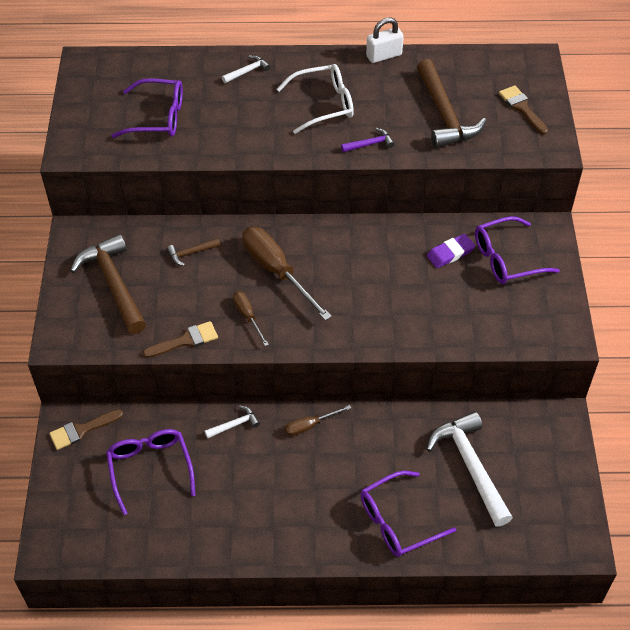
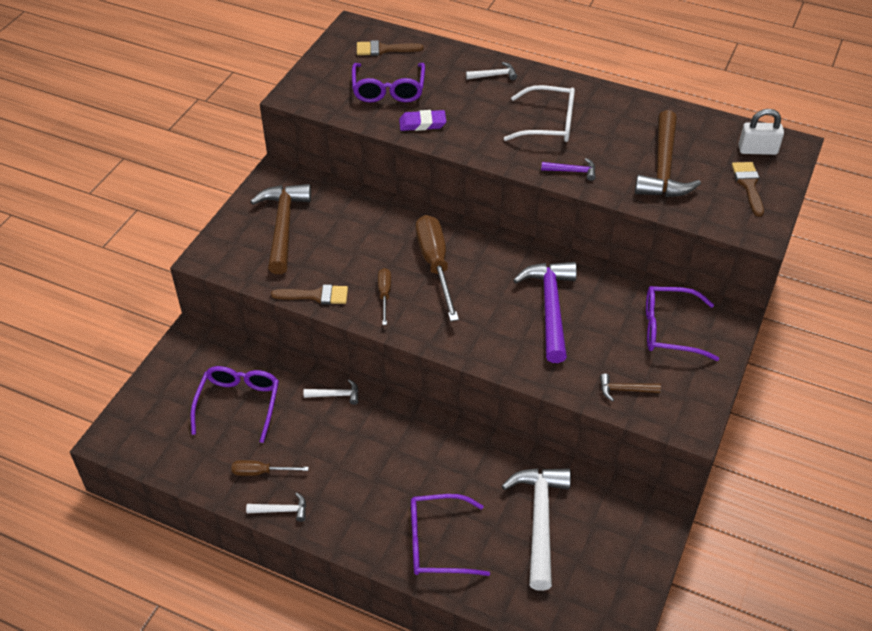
camera: 25 degrees right, 5 degrees down
(81, 430) = (200, 349): brown brush -> brown brush (384, 49)
(158, 117) = (388, 90): purple glasses -> purple glasses turned 60 degrees clockwise
(191, 253) = (367, 223): brown hammer -> brown hammer (625, 390)
(247, 550) = (281, 510): none -> white hammer
(310, 425) = (405, 422): brown screwdriver -> brown screwdriver (261, 472)
(384, 55) = (634, 98): white padlock -> white padlock (757, 150)
(398, 275) = (550, 308): none -> purple hammer
(450, 253) = (614, 305): purple eraser -> purple eraser (422, 123)

